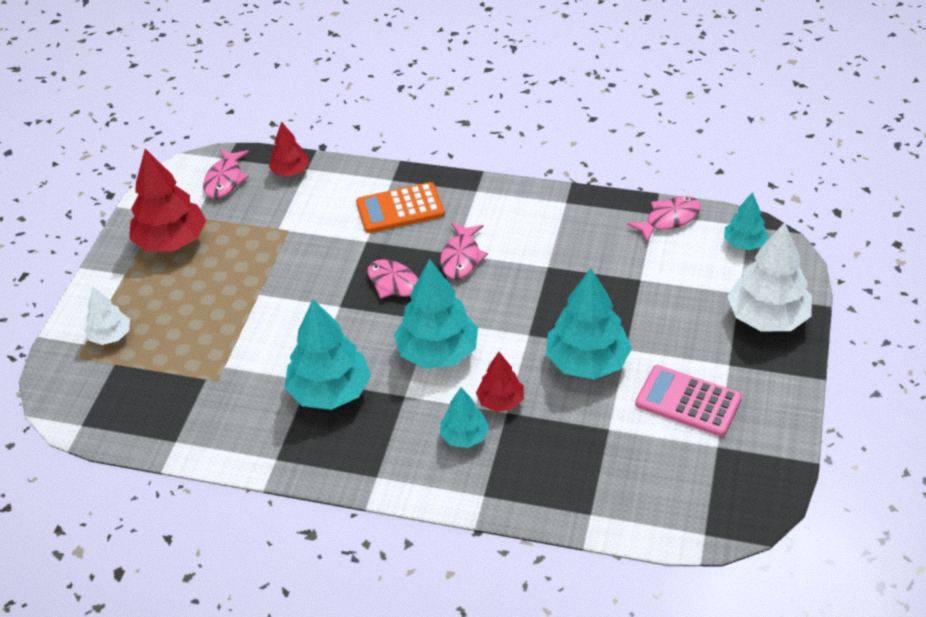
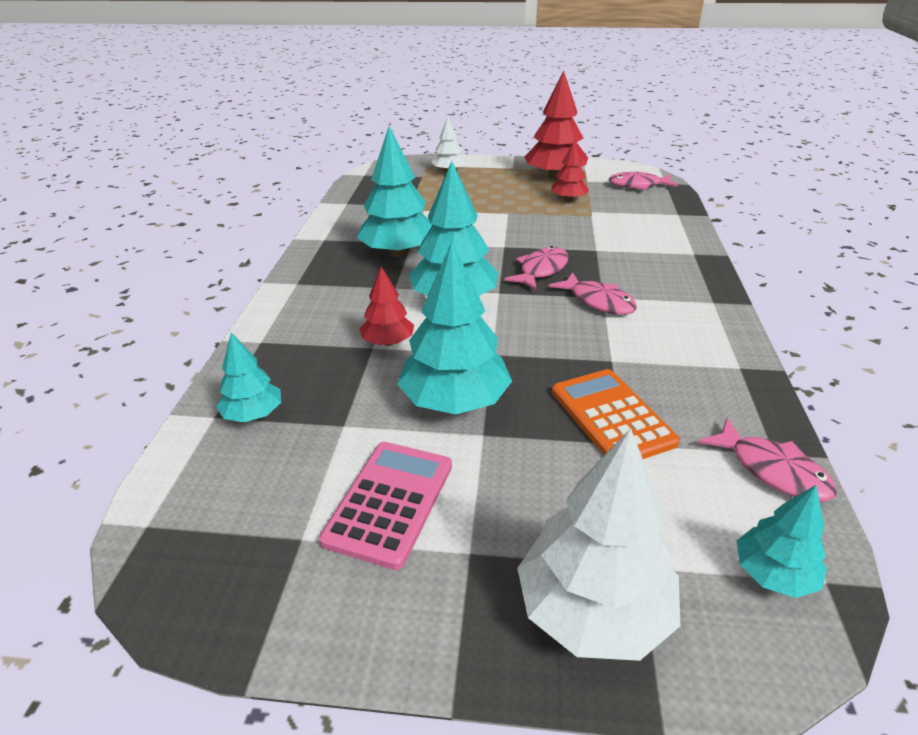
camera: 80 degrees right, 10 degrees down
(290, 171) = (668, 208): red tree -> red tree (568, 199)
(400, 209) = (653, 261): orange calculator -> orange calculator (611, 417)
(461, 257) = (598, 301): pink fish -> pink fish turned 135 degrees counterclockwise
(464, 436) = (340, 324): turquoise tree -> turquoise tree (253, 414)

